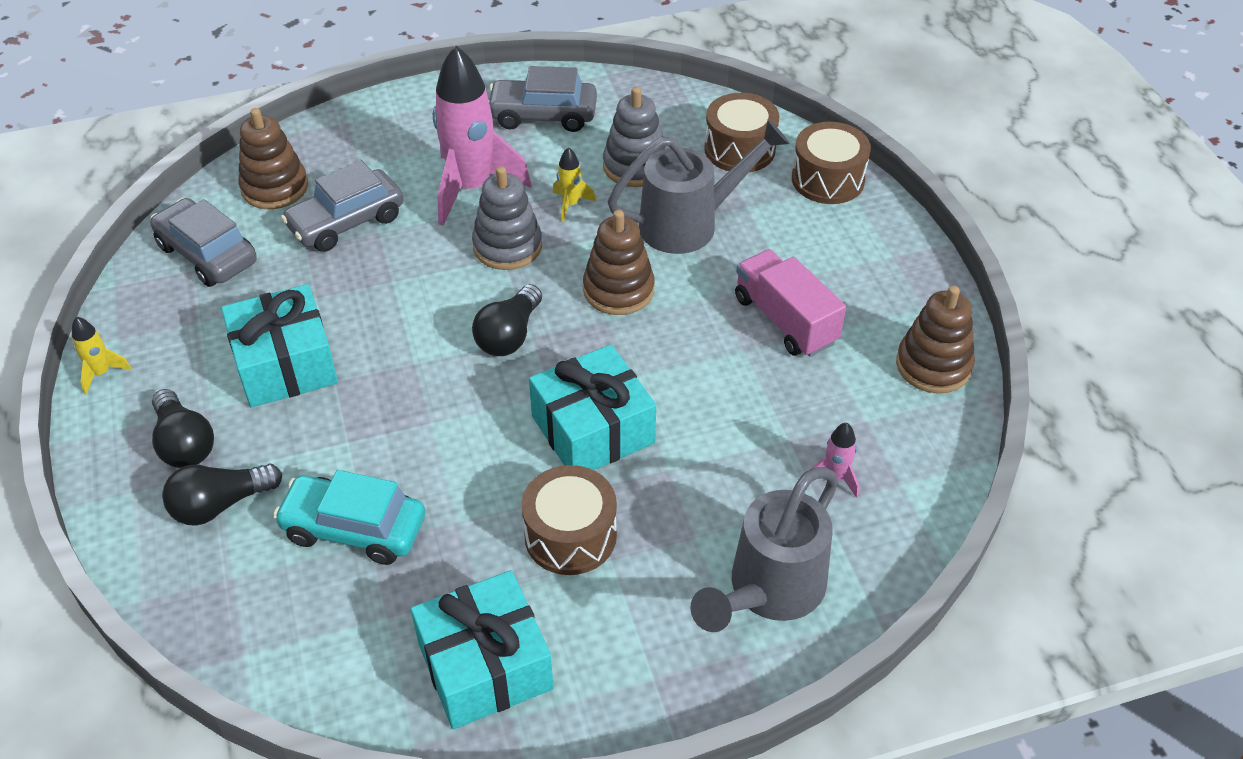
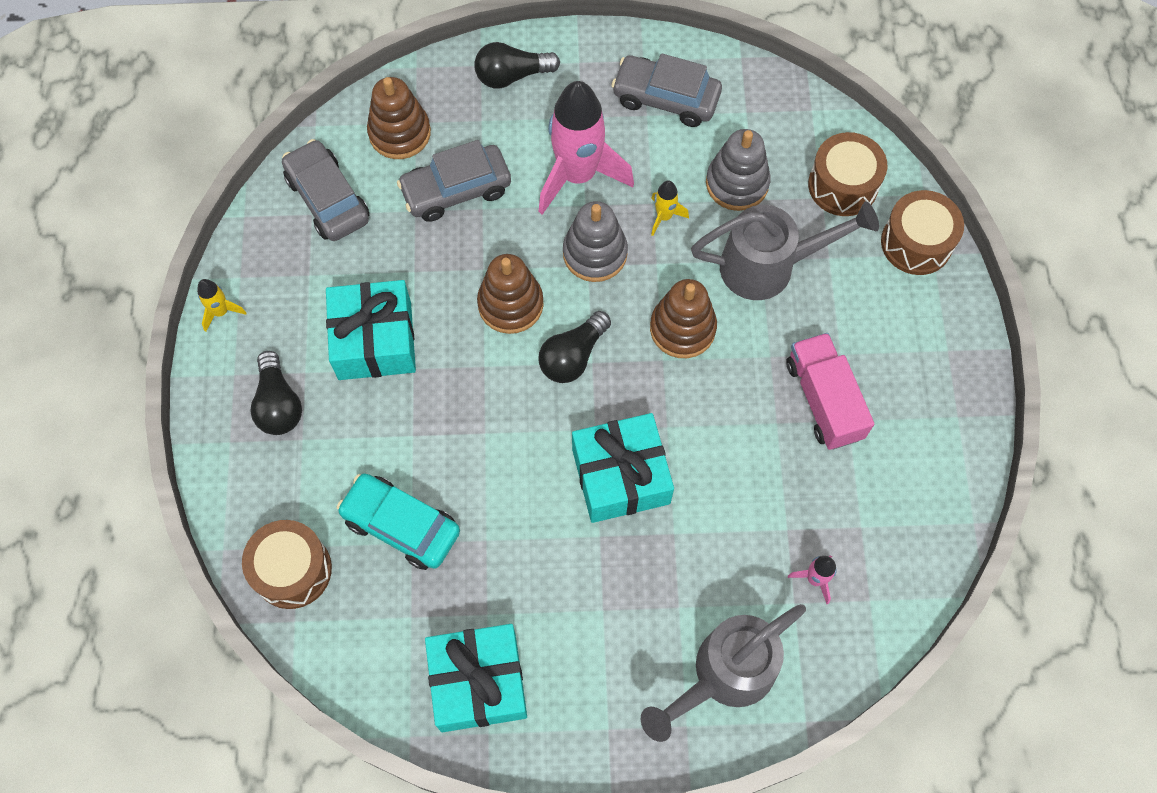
camera: 15 degrees right, 20 degrees up
(220, 505) = (298, 474): black light bulb -> black light bulb (512, 76)
(570, 535) = (575, 578): brown drum -> brown drum (292, 570)
(933, 365) = (942, 483): brown stacking toy -> brown stacking toy (510, 304)

